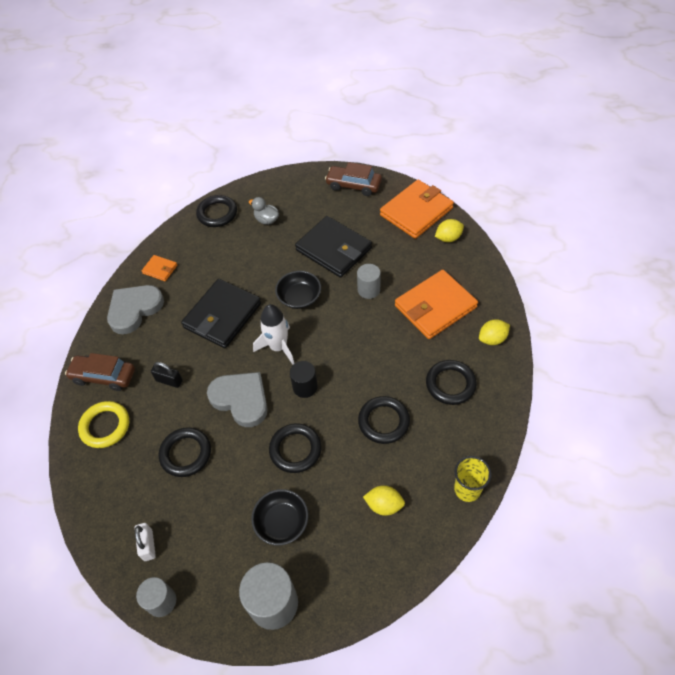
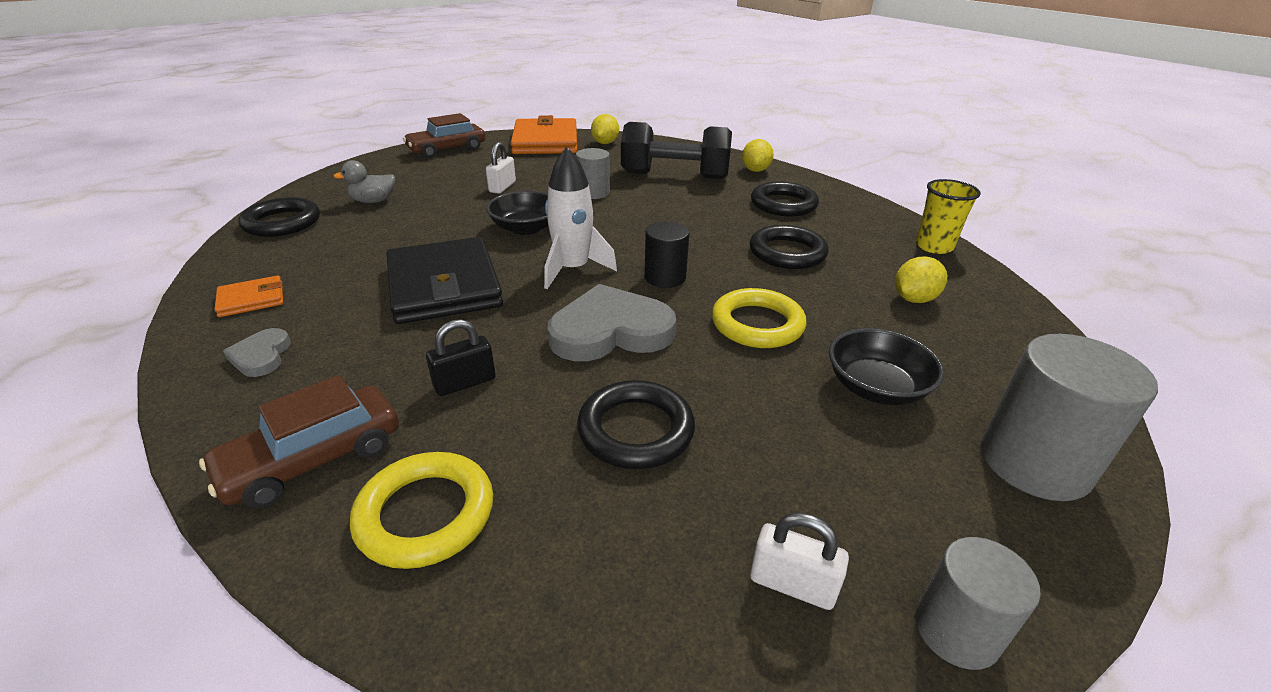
camera: 55 degrees left, 20 degrees down
(134, 309) = (261, 356): grey heart -> grey heart, size x0.49
(295, 450) = (757, 324): black ring -> yellow ring
(333, 249) = (502, 187): black wallet -> white padlock
(435, 306) = (674, 175): orange wallet -> black dumbbell

